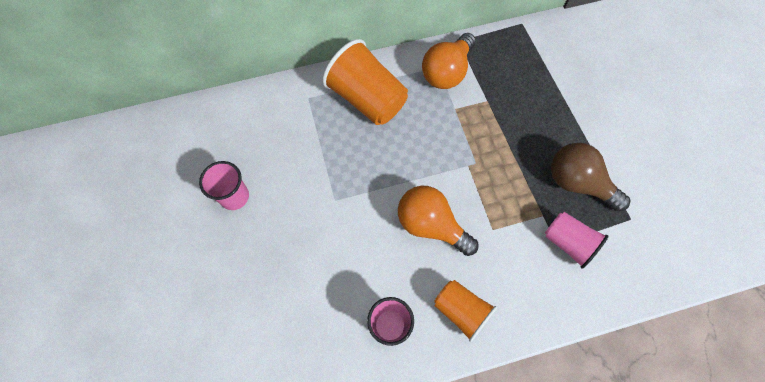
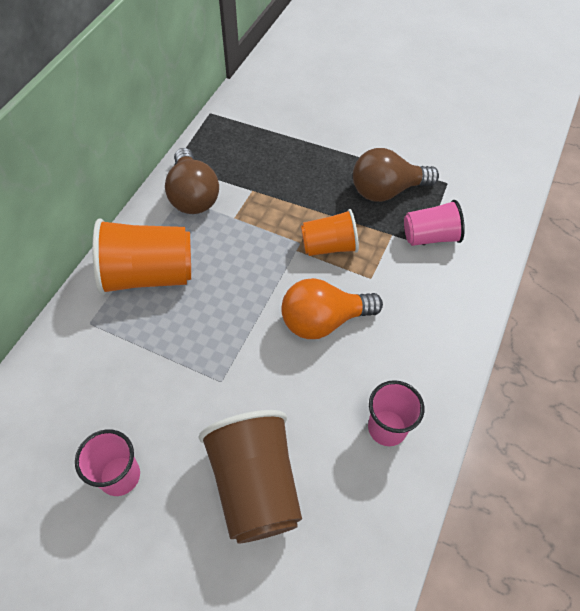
camera: 50 degrees left, 10 degrees down
(287, 274) = (255, 485): none -> brown cup
(447, 72) = (193, 196): orange light bulb -> brown light bulb
(461, 311) = (422, 358): orange cup -> orange cup (329, 246)

